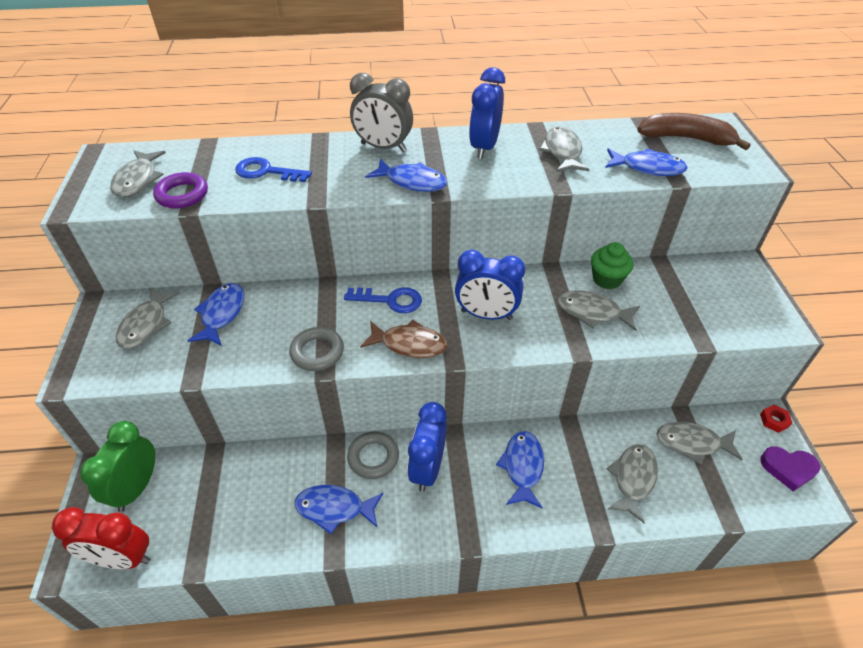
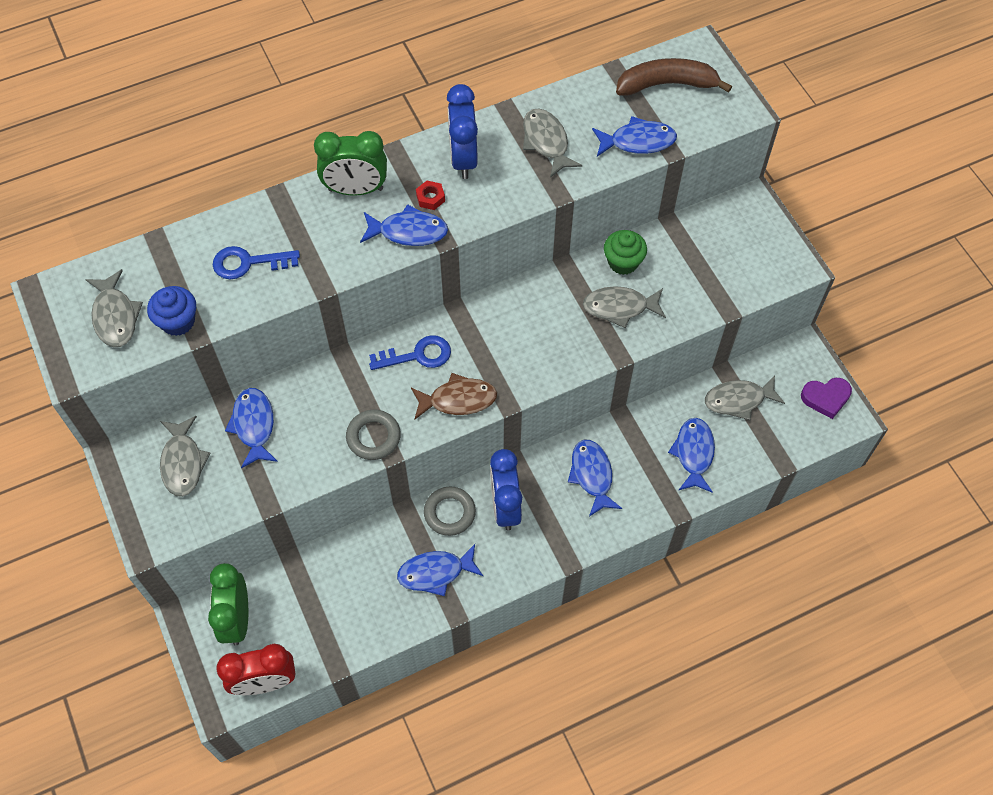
camera: 20 degrees left, 15 degrees up
(182, 195) = (178, 321): purple ring -> blue cupcake
(383, 147) = (356, 189): grey clock -> green clock
(486, 315) = (519, 342): blue clock -> none
(633, 479) = (693, 453): grey fish -> blue fish
(774, 421) = (808, 352): red nut -> red nut (430, 198)

